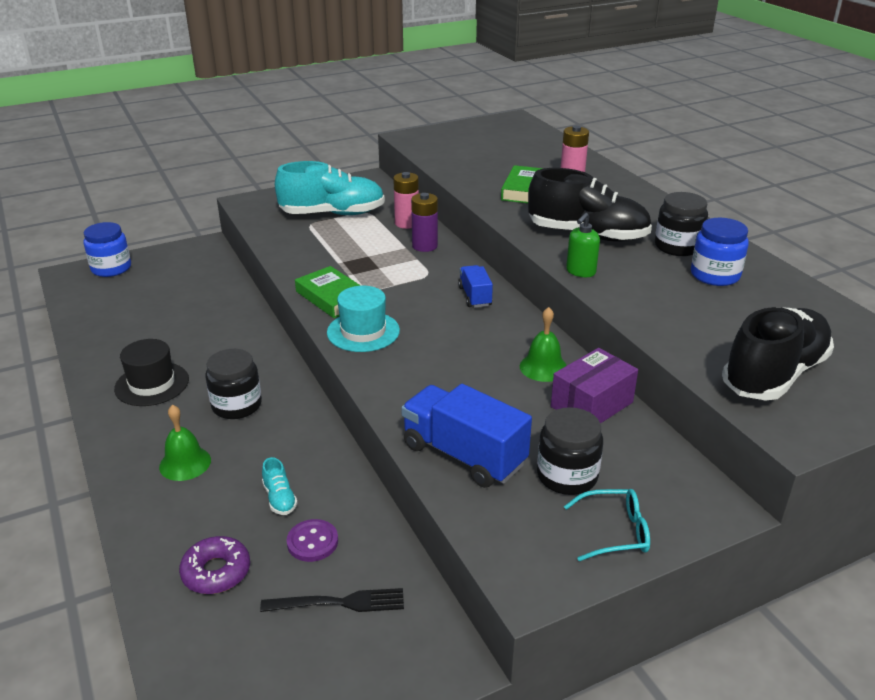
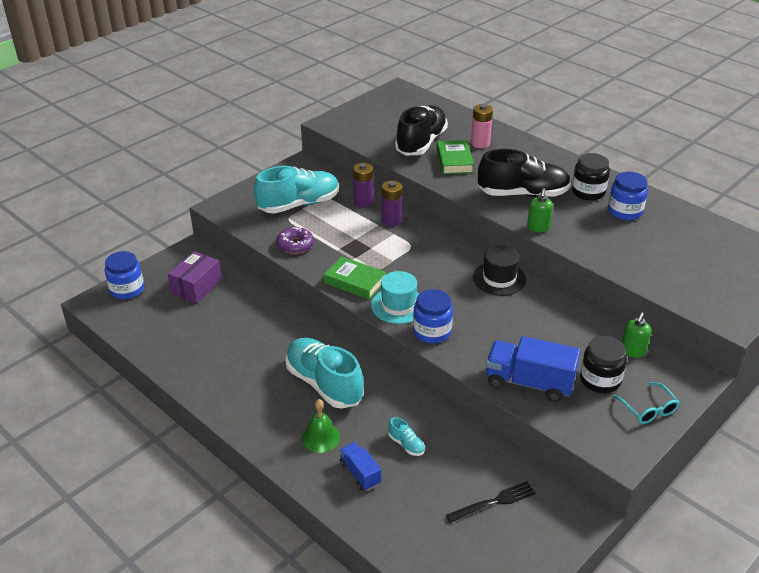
camera: 20 degrees left, 5 degrees up
(152, 384) = (246, 383): black hat -> black hat (499, 278)
(216, 572) = (401, 506): purple donut -> purple donut (295, 245)
(237, 405) = (324, 384): black jar -> turquoise shoe
(312, 542) = (449, 468): purple button -> none
(382, 368) = (432, 331): none -> blue jar
(406, 223) = (363, 202): pink battery -> purple battery
(475, 296) = (457, 258): blue truck -> blue truck (360, 473)
(543, 367) = (538, 304): green bell -> none
(592, 404) = (585, 325): purple box -> purple box (196, 287)
(615, 532) = (648, 409): turquoise glasses -> turquoise glasses turned 90 degrees clockwise
(640, 451) = (632, 351): none -> green soap dispenser
(774, 375) = (699, 282): black shoe -> black shoe (421, 143)

